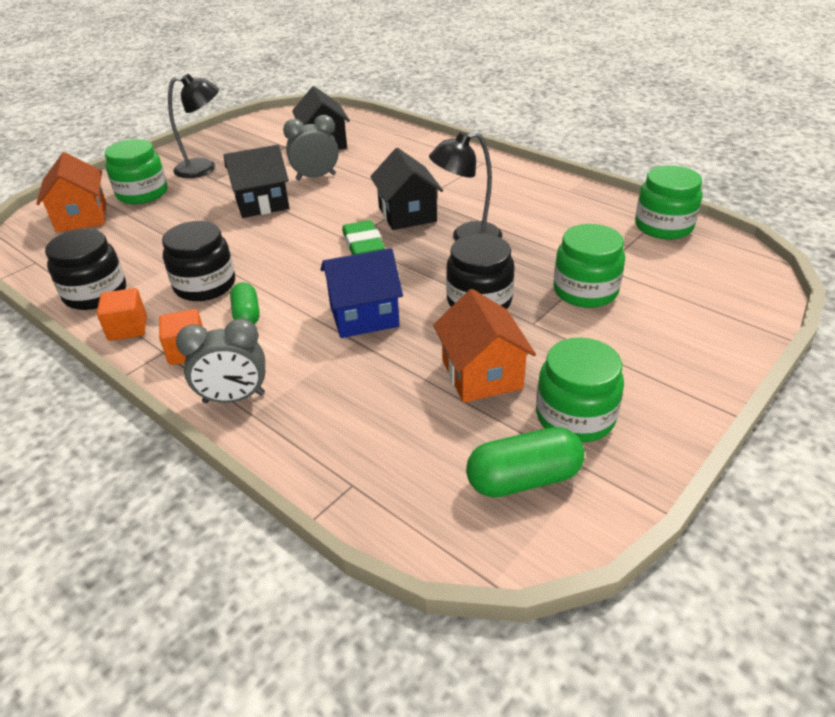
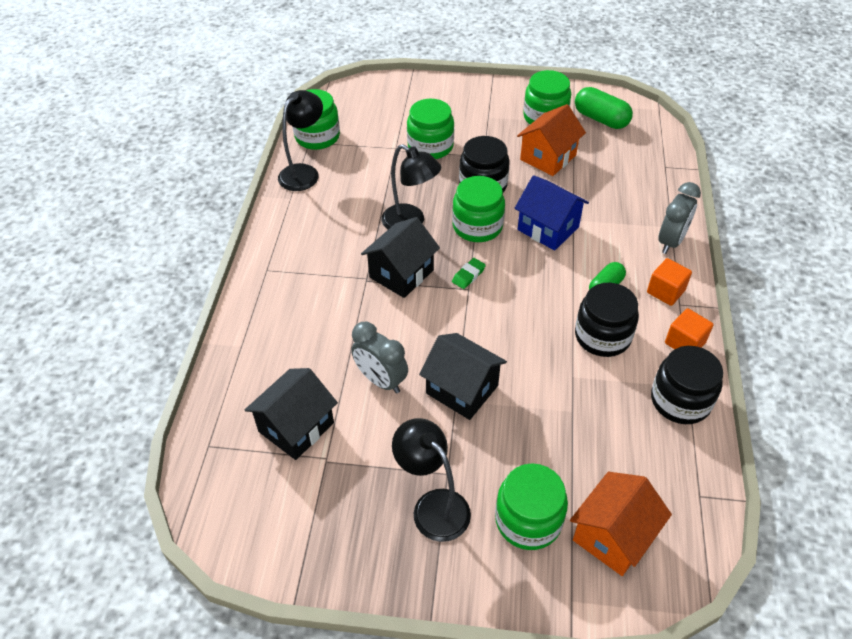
camera: 125 degrees left, 10 degrees up
(234, 398) = (671, 242): grey clock -> grey clock turned 75 degrees clockwise
(363, 245) = (468, 275): green eraser -> green eraser, size x0.58
(419, 273) = (477, 226): none -> green jar
(603, 205) = (304, 172): none -> black lamp

